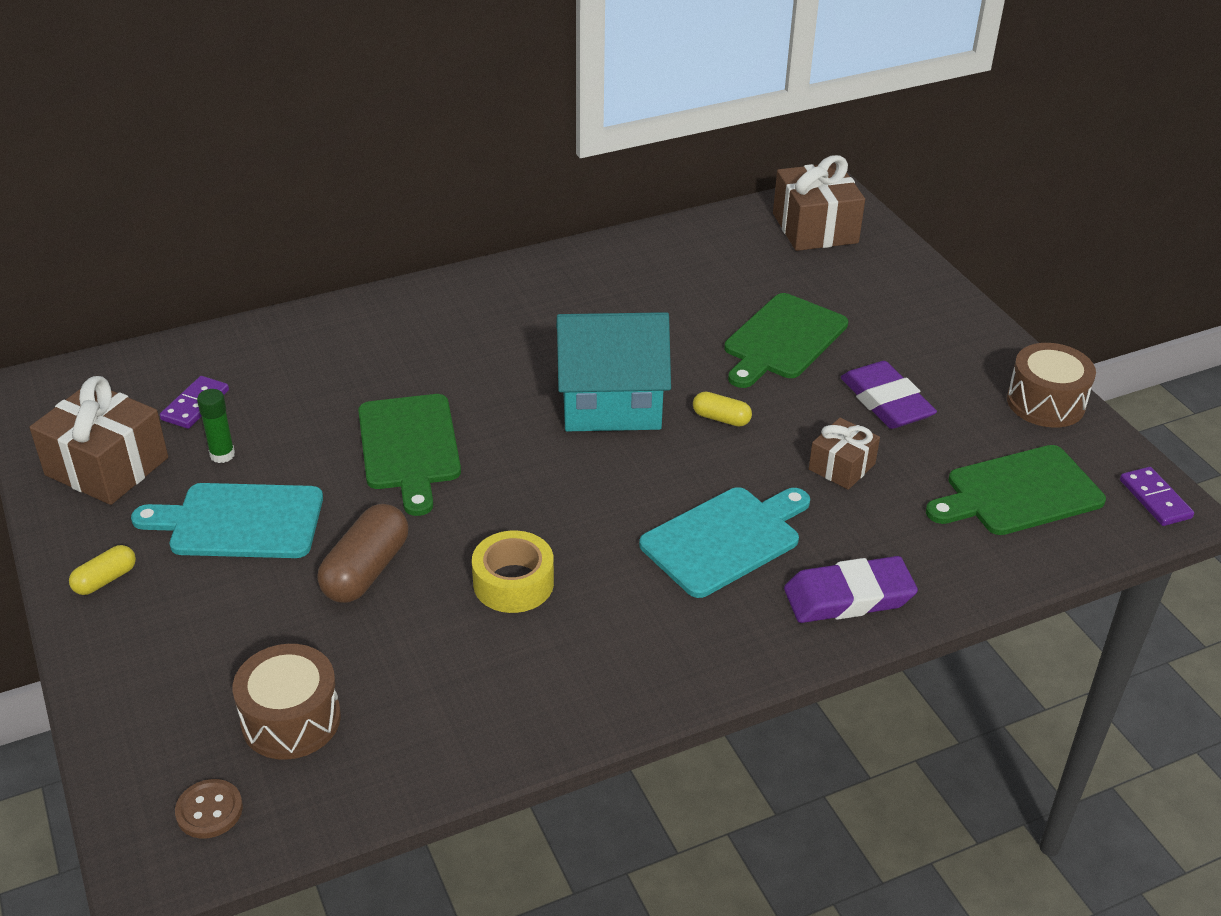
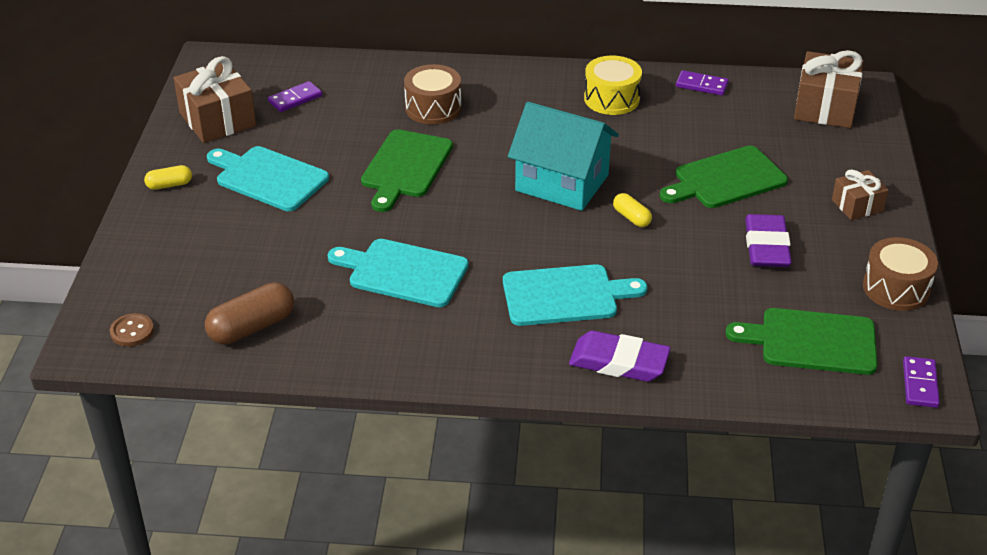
camera: 30 degrees right, 0 degrees up
(222, 455) = (288, 134): green glue stick -> none
(291, 719) = (212, 300): brown drum -> brown drum (433, 108)
(366, 570) = (320, 232): brown capsule -> brown capsule (252, 327)
(513, 583) = (403, 272): yellow tape -> turquoise cutting board
(586, 286) = (611, 99): none -> yellow drum
(670, 241) = (701, 85): none -> purple domino
(841, 466) = (691, 278): brown gift -> brown gift (857, 205)

